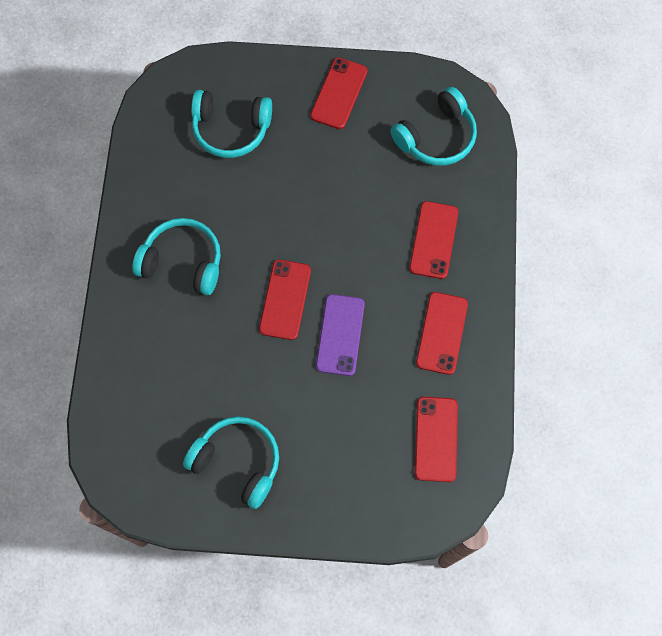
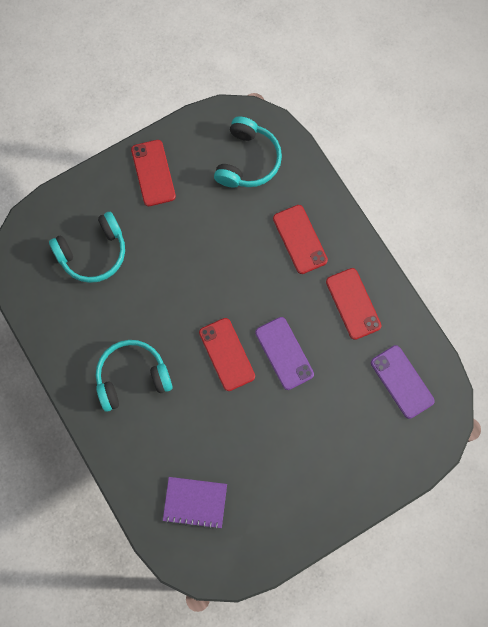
camera: 35 degrees left, 5 degrees up
(154, 414) = (195, 502): none -> purple notebook
(237, 462) = (279, 494): turquoise headphones -> none
(436, 439) = (402, 382): red phone -> purple phone

